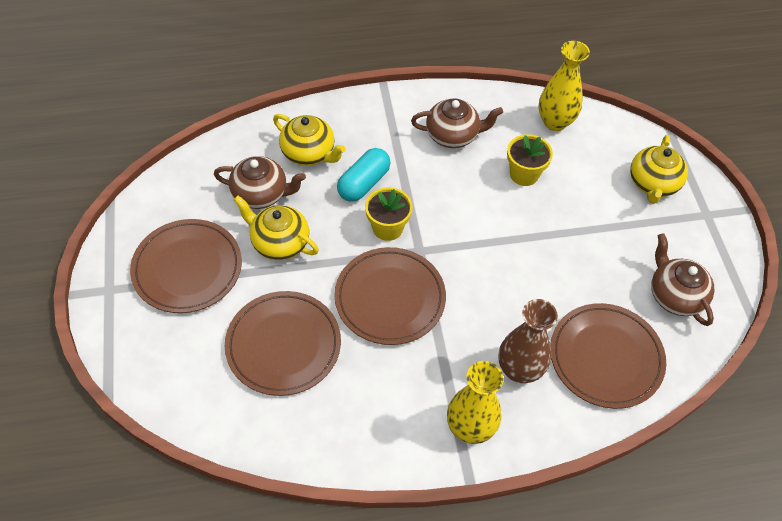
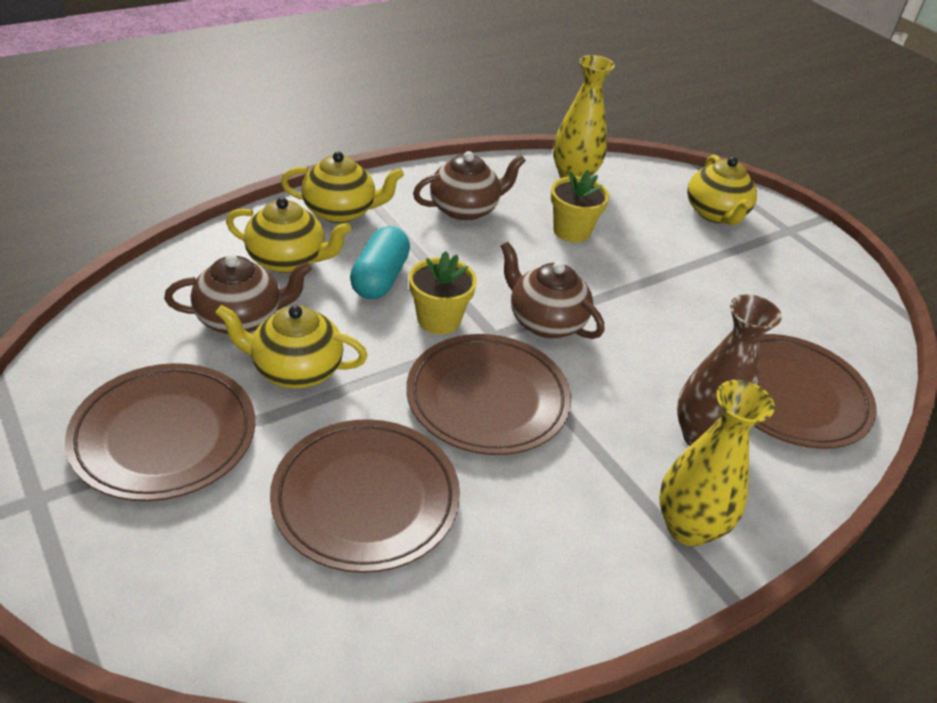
camera: 25 degrees left, 15 degrees down
(362, 118) = (341, 212): none -> yellow teapot
(674, 295) = (815, 313): brown teapot -> brown teapot (545, 322)

